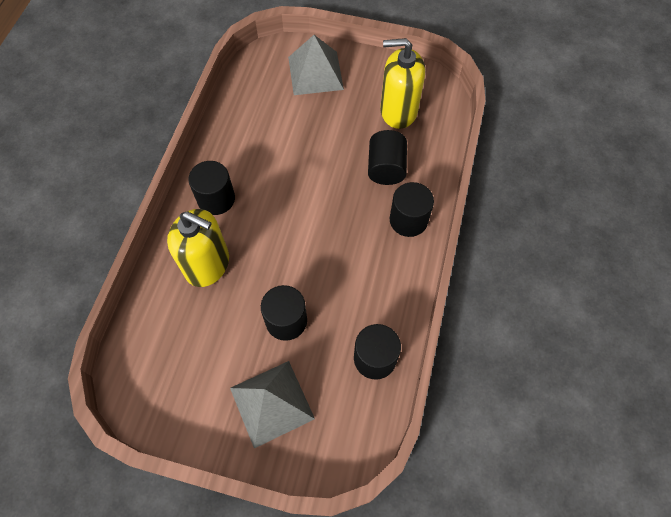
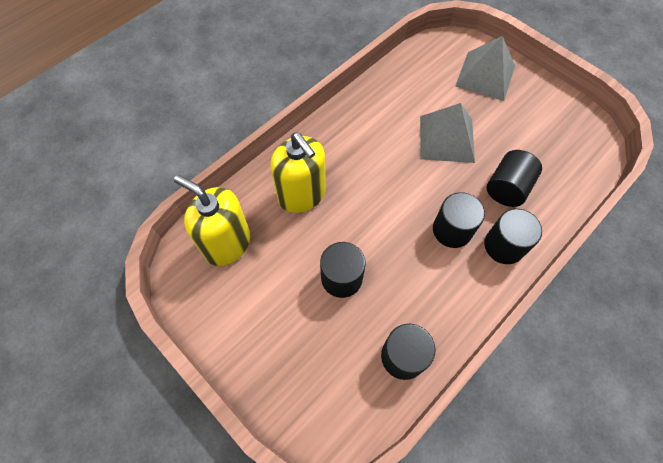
camera: 30 degrees right, 0 degrees up
(216, 199) = (339, 143): black cylinder -> black cylinder (452, 230)
(272, 403) = (289, 344): grey pyramid -> grey pyramid (446, 139)
(398, 111) = (546, 142): yellow soap dispenser -> yellow soap dispenser (227, 243)

